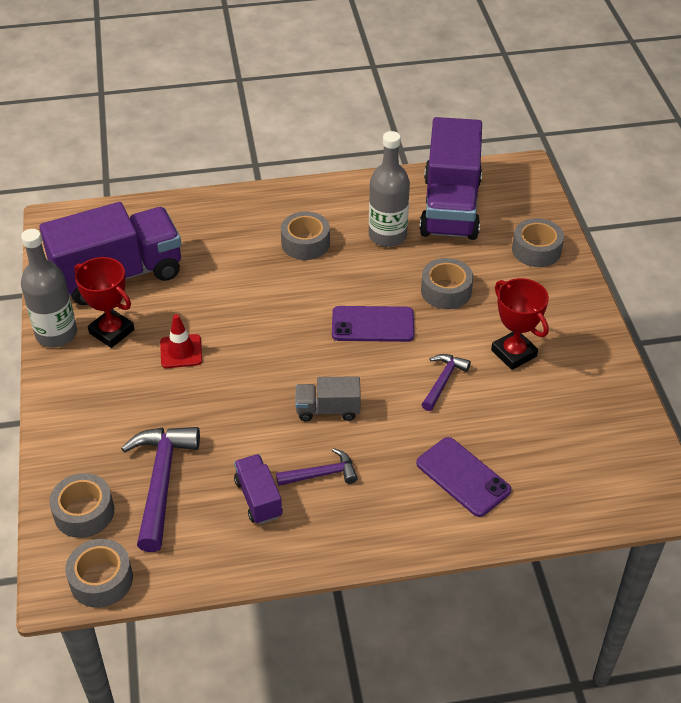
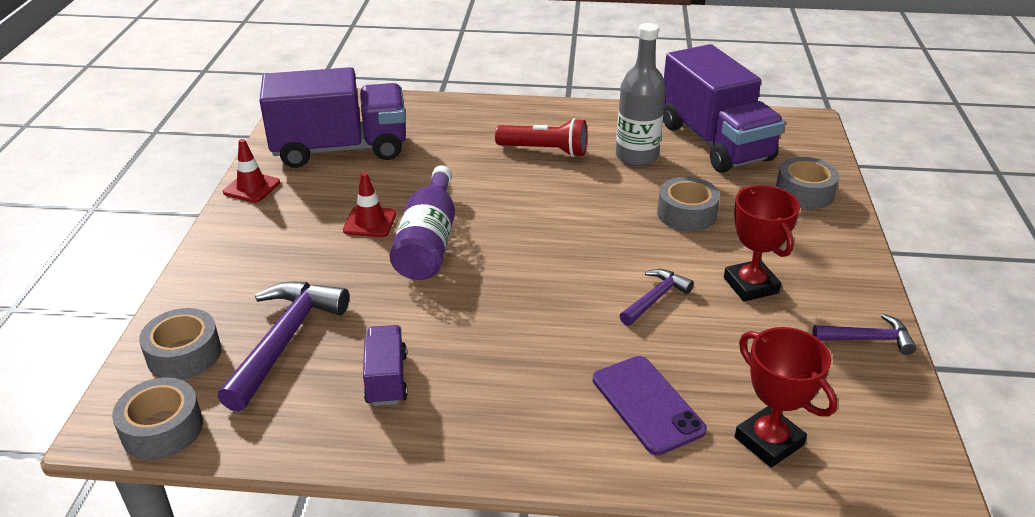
camera: 15 degrees right, 10 degrees down
(56, 334) = (251, 187): grey bottle -> red traffic cone
(111, 331) = (308, 194): red trophy -> red trophy (768, 441)
(240, 362) = (428, 242): none -> purple bottle
(305, 243) = (545, 150): grey tape -> red flashlight
(321, 474) = (472, 368): purple hammer -> purple hammer (867, 339)
(328, 410) = (507, 303): grey truck -> none
(372, 324) = (591, 231): purple phone -> none
(450, 207) = (715, 142): purple truck -> purple truck turned 45 degrees counterclockwise

